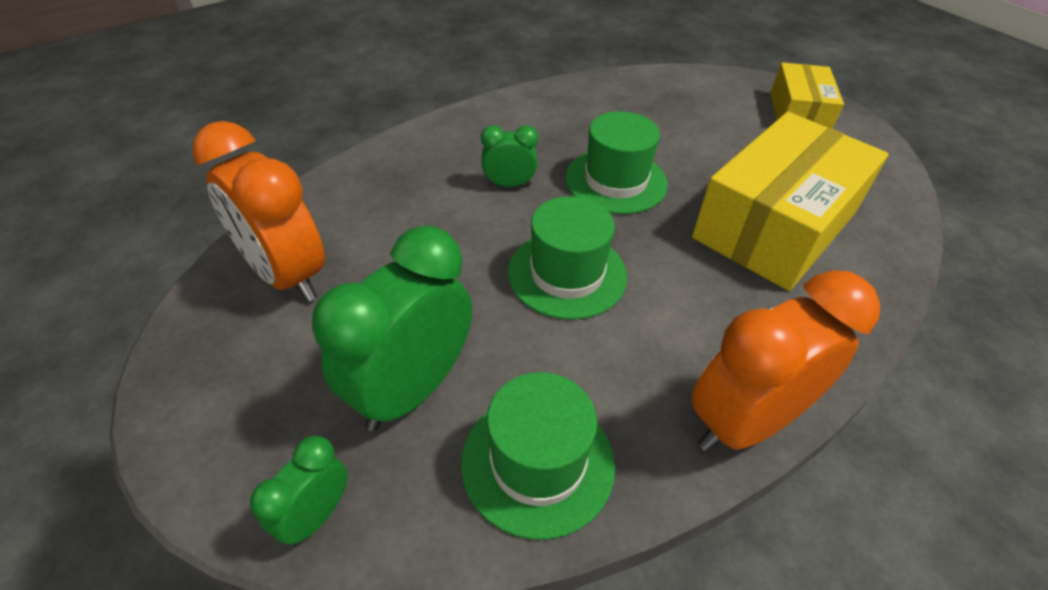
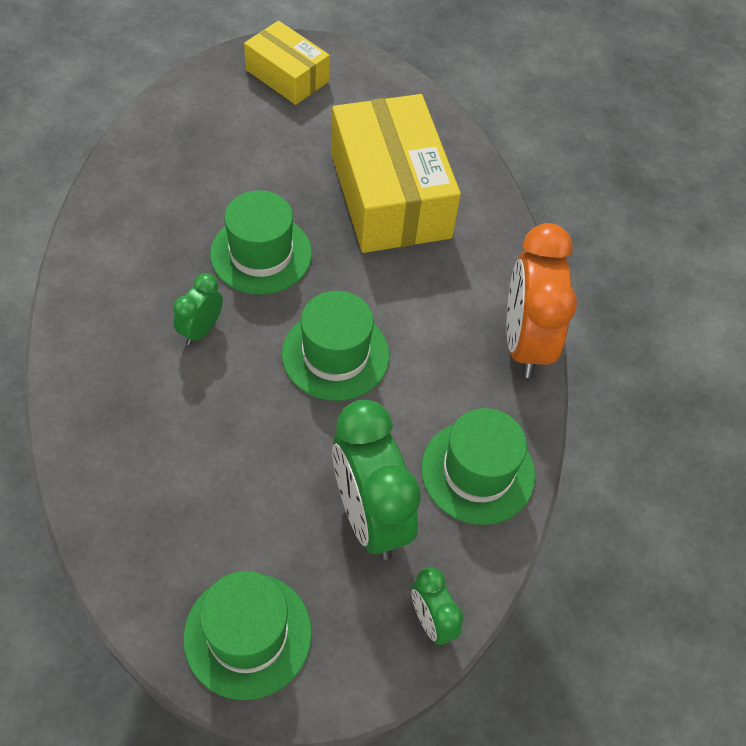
camera: 60 degrees left, 10 degrees up
(225, 360) = (248, 635): none -> green hat
(286, 275) = (180, 553): orange clock -> none

